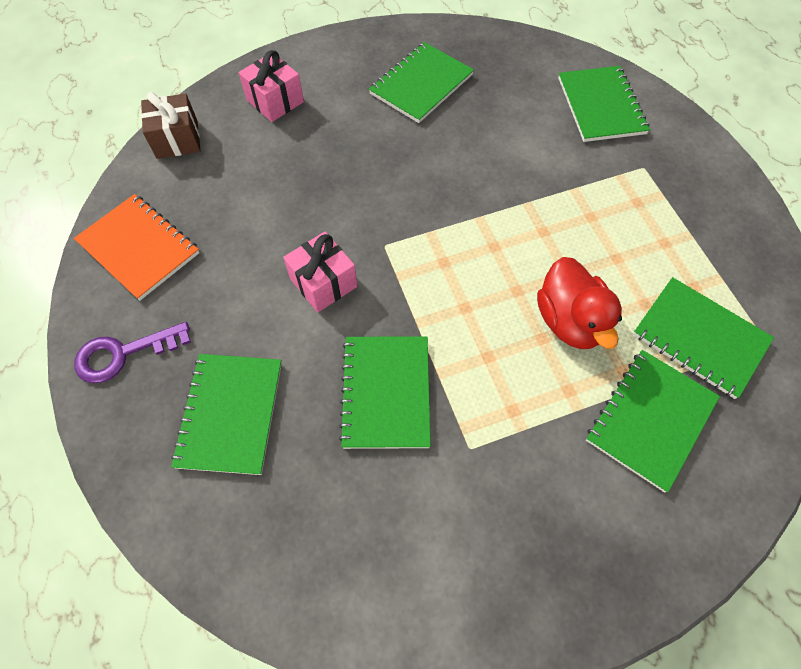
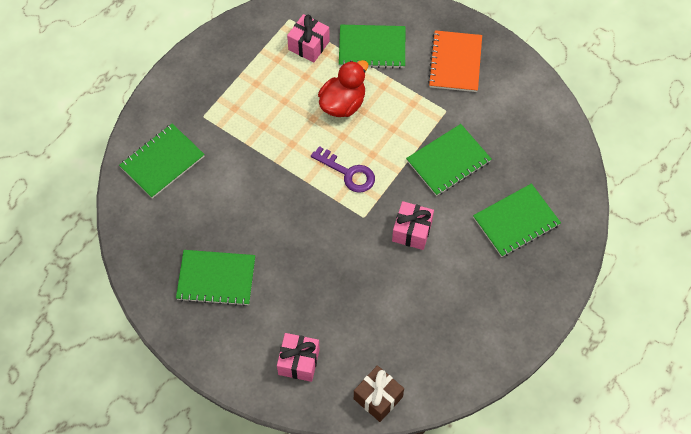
camera: 125 degrees left, 0 degrees up
(123, 354) = (531, 298): purple key -> purple key (348, 173)
(139, 248) = (469, 348): orange notebook -> orange notebook (455, 62)
(700, 338) = (309, 45): green notebook -> pink gift

